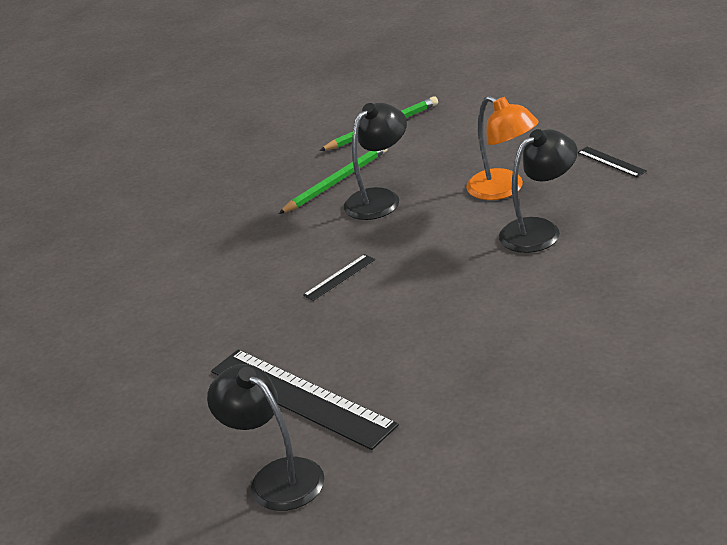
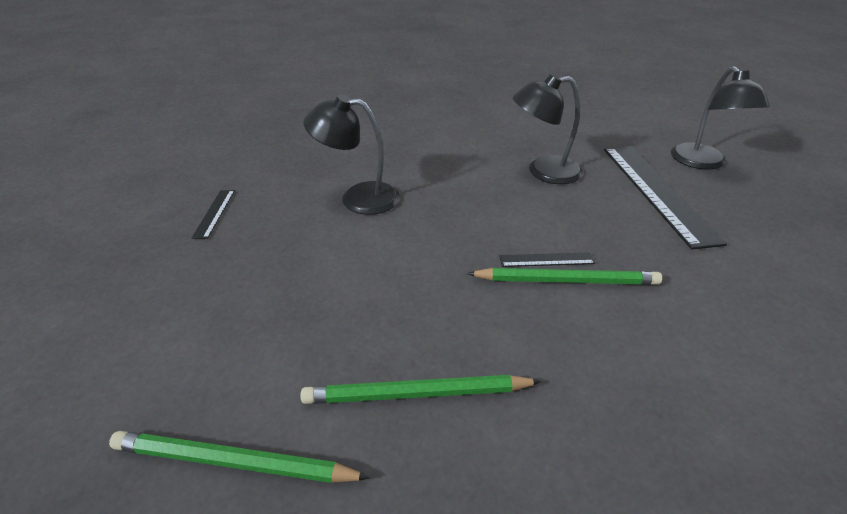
camera: 145 degrees left, 5 degrees up
(312, 273) = (566, 280): none -> green pencil
(380, 198) = (410, 323): black lamp -> black lamp (543, 171)
(504, 189) = (312, 247): orange lamp -> none

